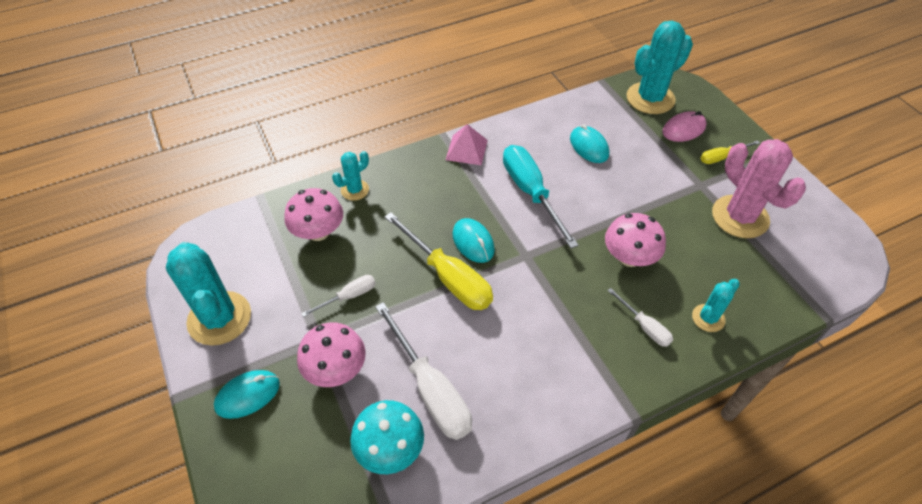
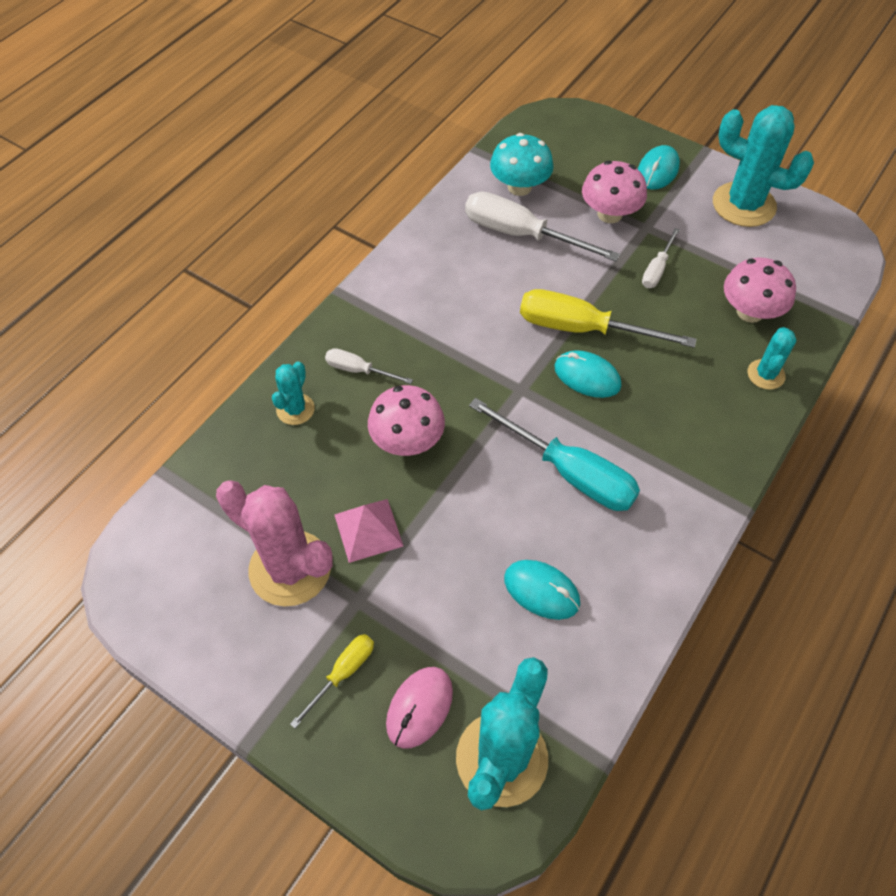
camera: 150 degrees right, 5 degrees up
(466, 149) = (694, 498): pink pyramid -> pink pyramid (368, 530)

